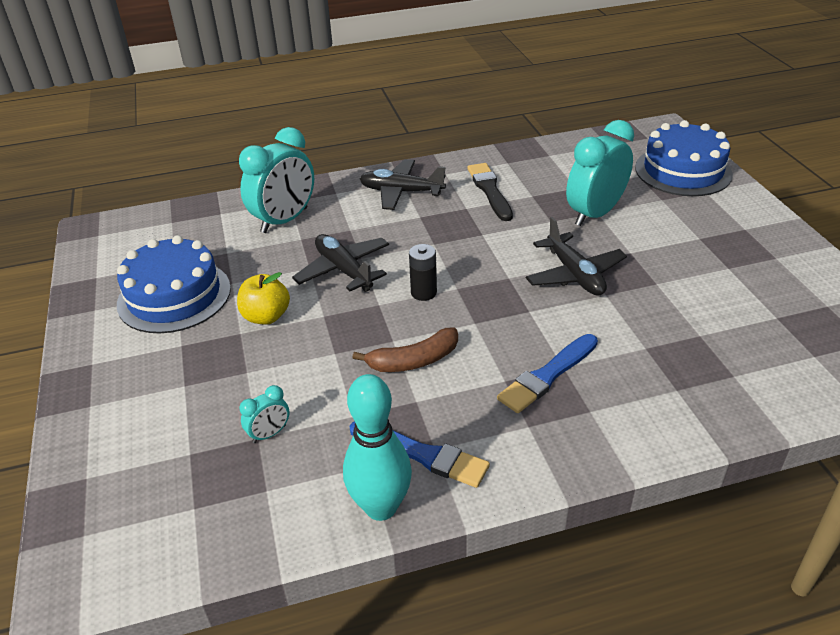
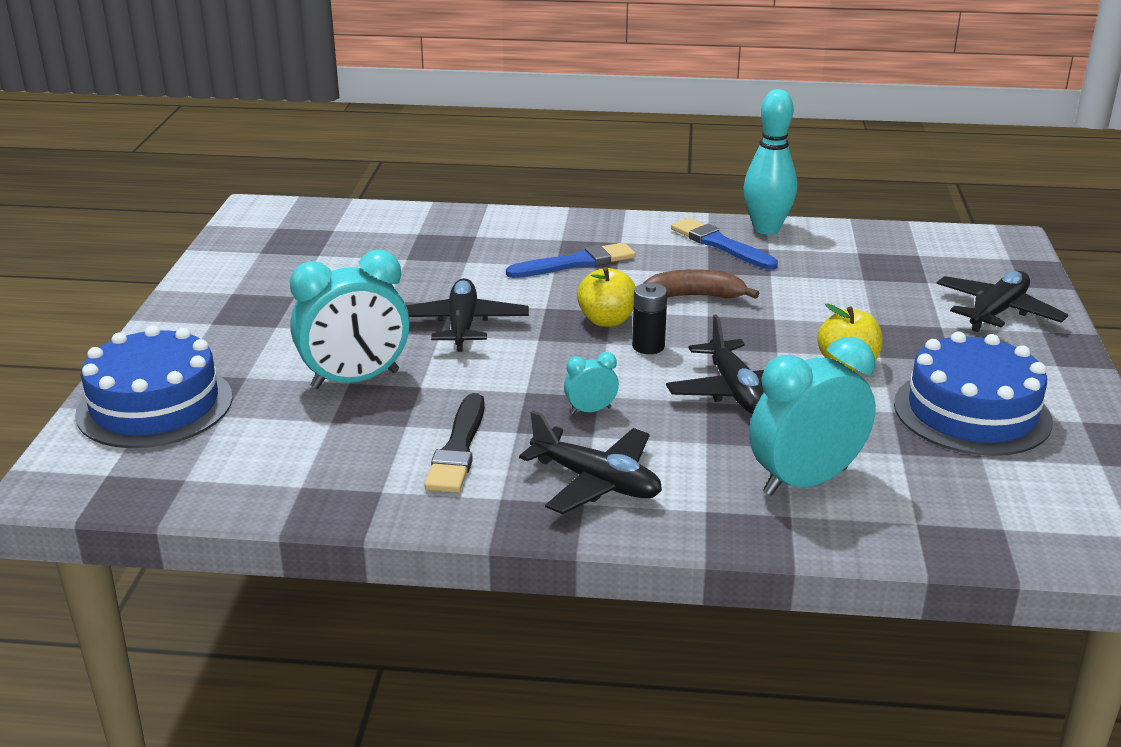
camera: 160 degrees left, 10 degrees down
(125, 422) = (997, 312): none -> black plane
(269, 434) = (852, 279): turquoise clock -> turquoise clock (590, 410)
(471, 310) = (607, 320): none -> yellow apple

